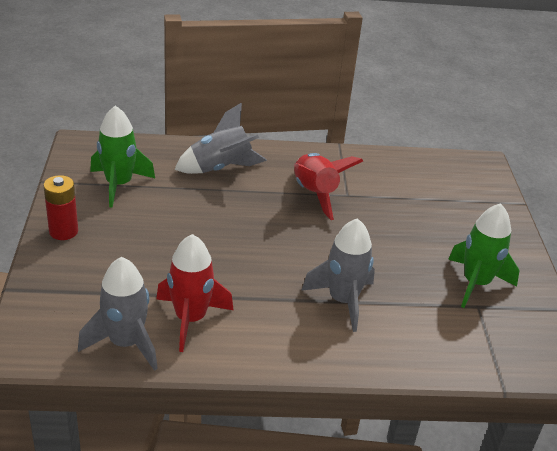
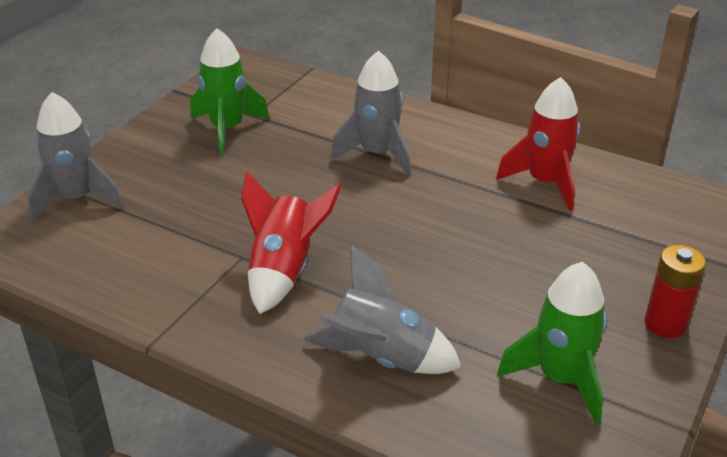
camera: 145 degrees left, 0 degrees up
(125, 343) = (621, 182): grey rocket -> grey rocket (76, 199)

